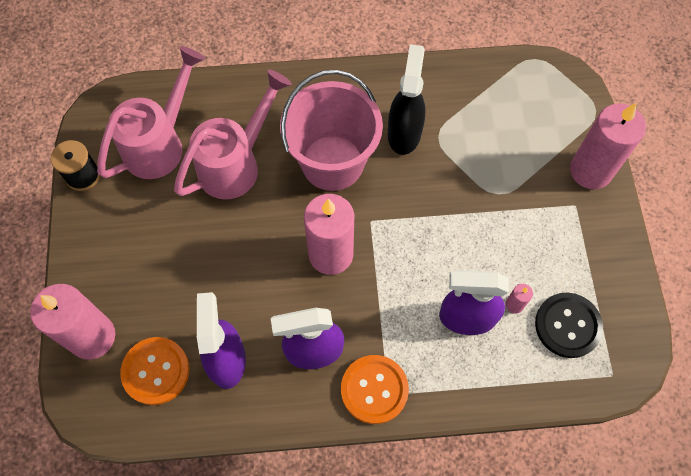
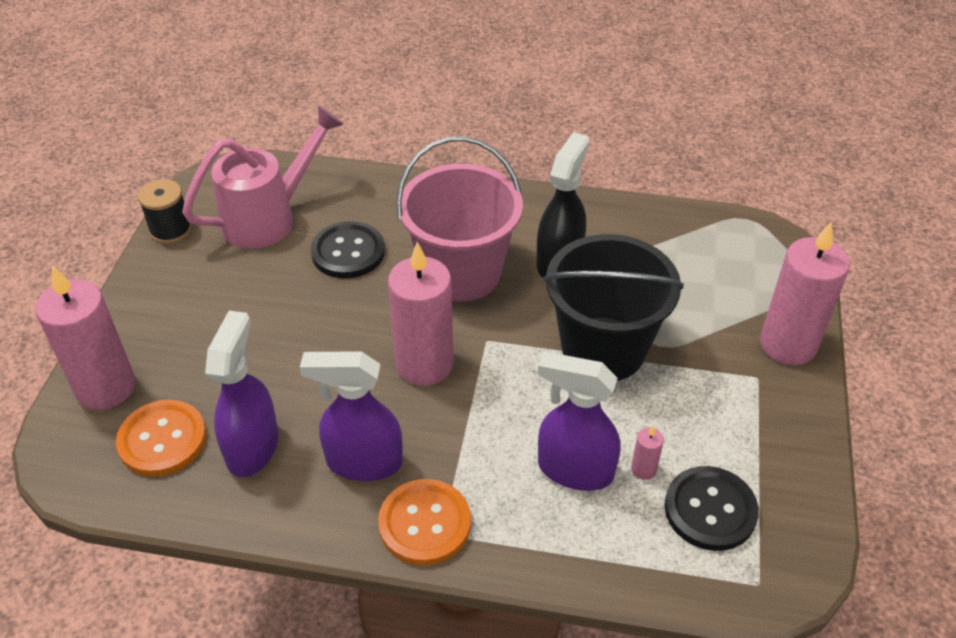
camera: 15 degrees right, 20 degrees down
(236, 163) = (348, 252): pink watering can -> black button
(459, 208) = (603, 349): none -> black bucket

